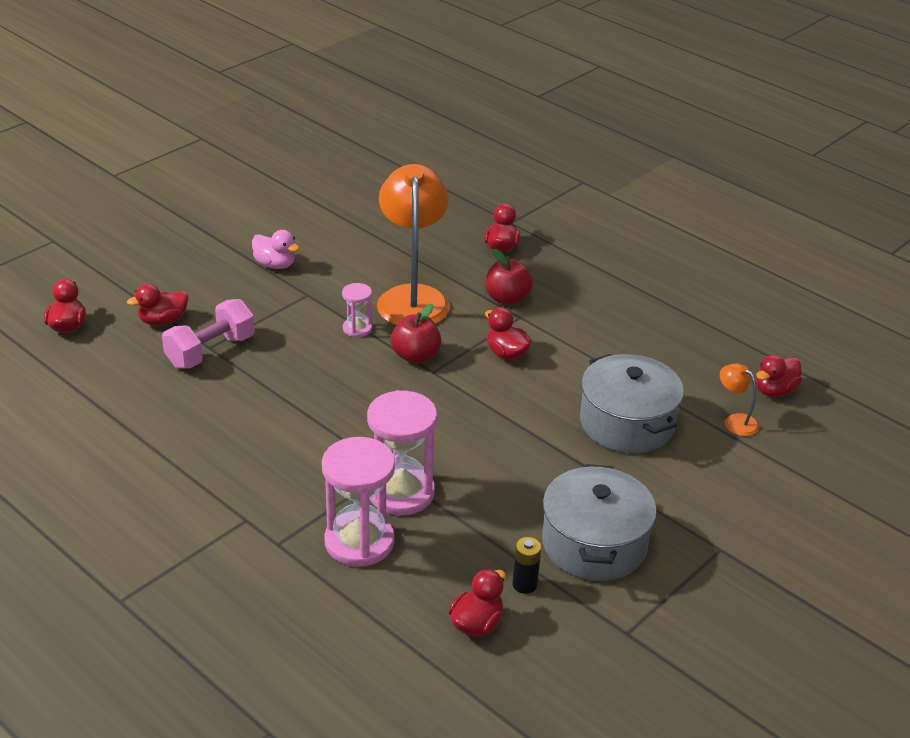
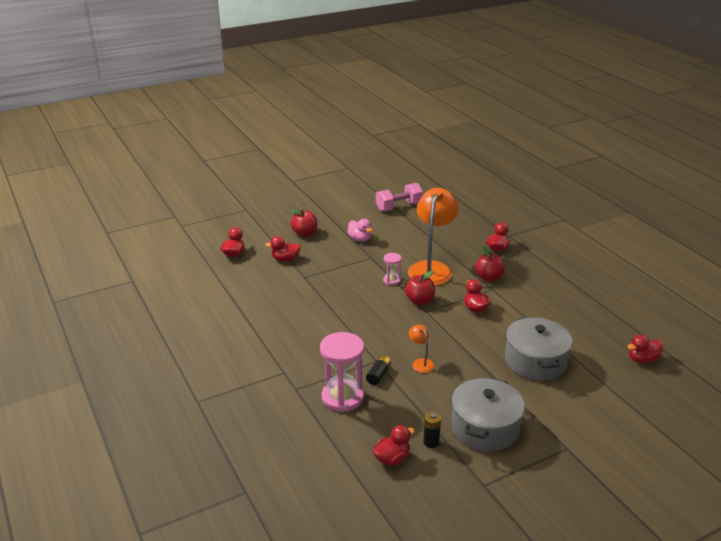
camera: 20 degrees right, 5 degrees down
(177, 269) = (304, 234): none -> red apple
(210, 351) = (304, 279): pink dumbbell -> pink dumbbell (398, 207)
(401, 492) = (378, 375): pink hourglass -> black battery
(735, 421) = (608, 373): orange lamp -> orange lamp (421, 363)

